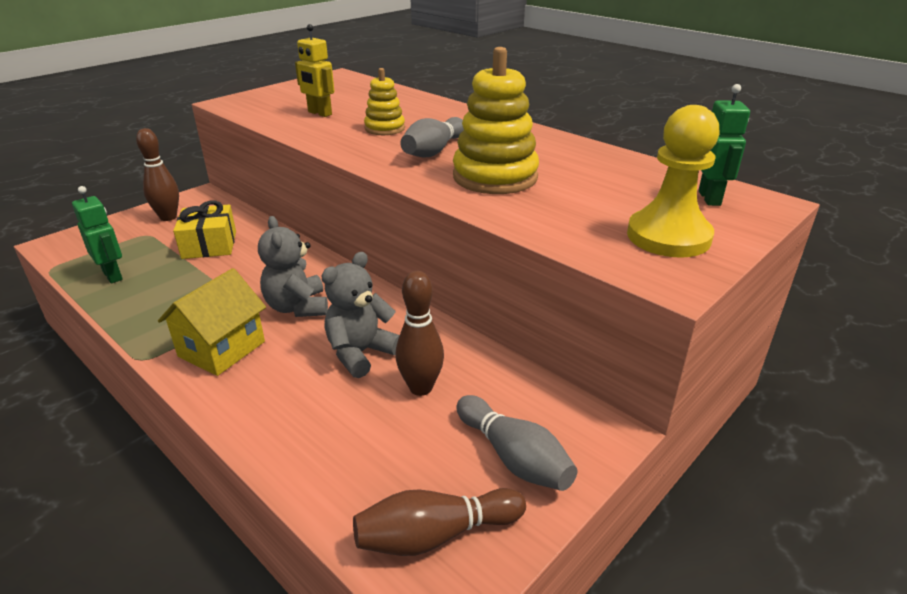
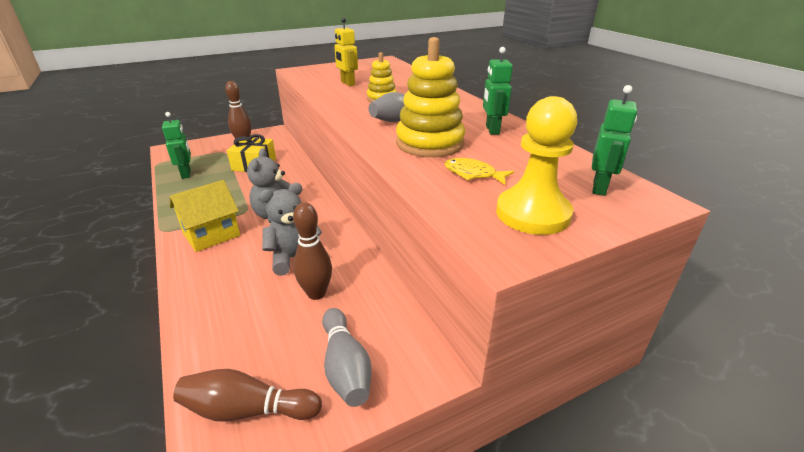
camera: 20 degrees right, 0 degrees up
(551, 151) = (492, 130): none -> green robot
(574, 205) = (473, 174): none -> yellow fish

